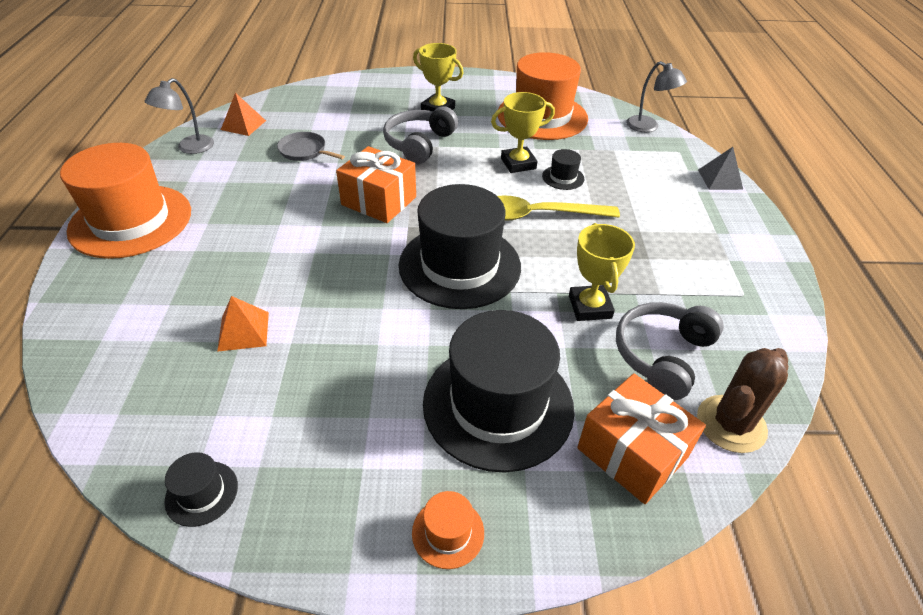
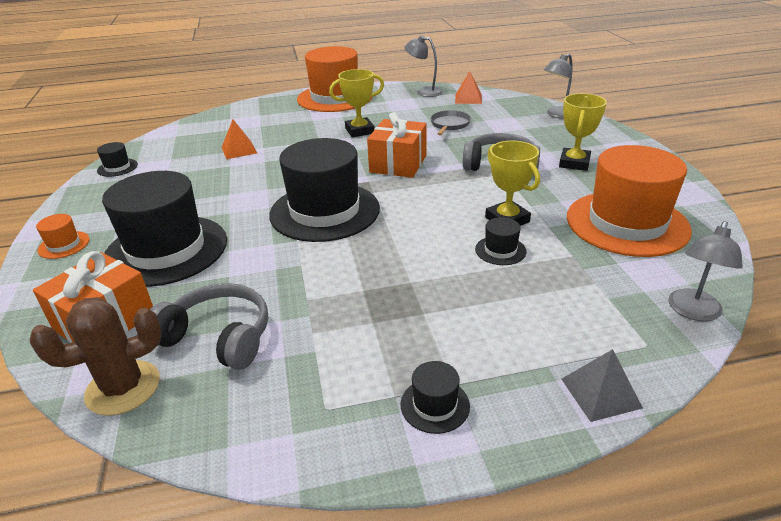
camera: 80 degrees right, 10 degrees down
(333, 90) = (557, 115): none -> grey lamp
(538, 215) = (418, 241): yellow spoon -> none
(589, 307) = (283, 286): yellow trophy -> yellow trophy (359, 131)
(731, 424) = (123, 388): brown cactus -> brown cactus turned 60 degrees counterclockwise
(735, 244) = (435, 405): none -> black hat

